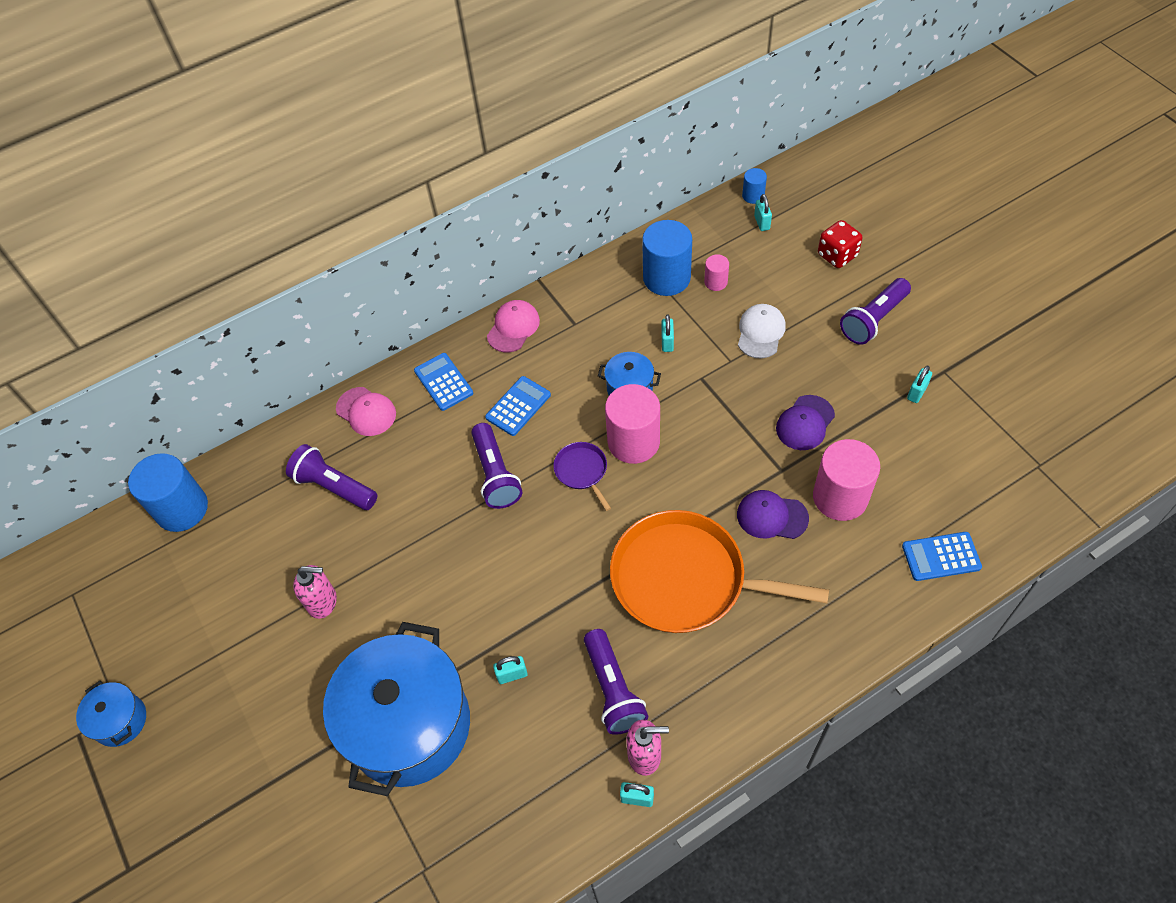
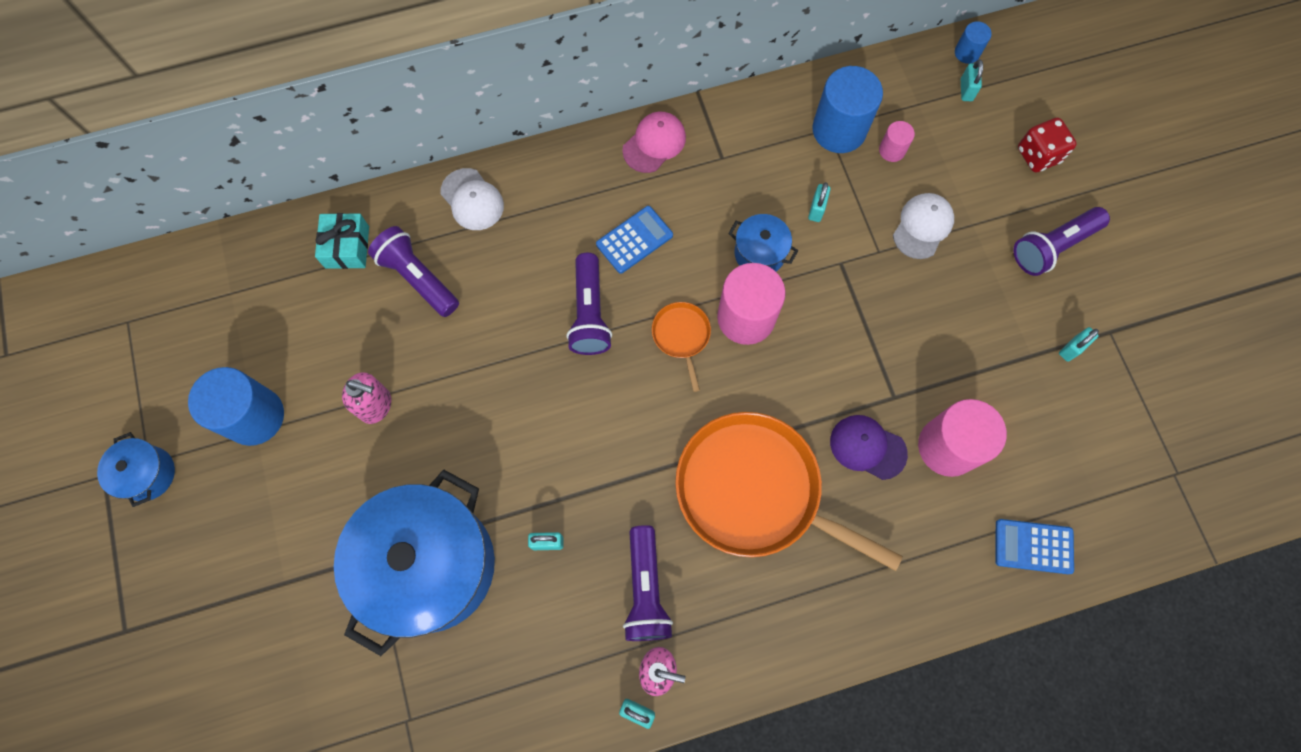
camera: 10 degrees right, 15 degrees up
(182, 509) = (256, 258): blue cylinder -> blue cylinder (255, 416)
(263, 478) = (347, 247): none -> turquoise gift
(366, 412) = (472, 200): pink cap -> white cap
(443, 382) = (562, 188): blue calculator -> none
(582, 471) = (681, 336): purple pan -> orange pan
(805, 423) = (937, 349): purple cap -> none

